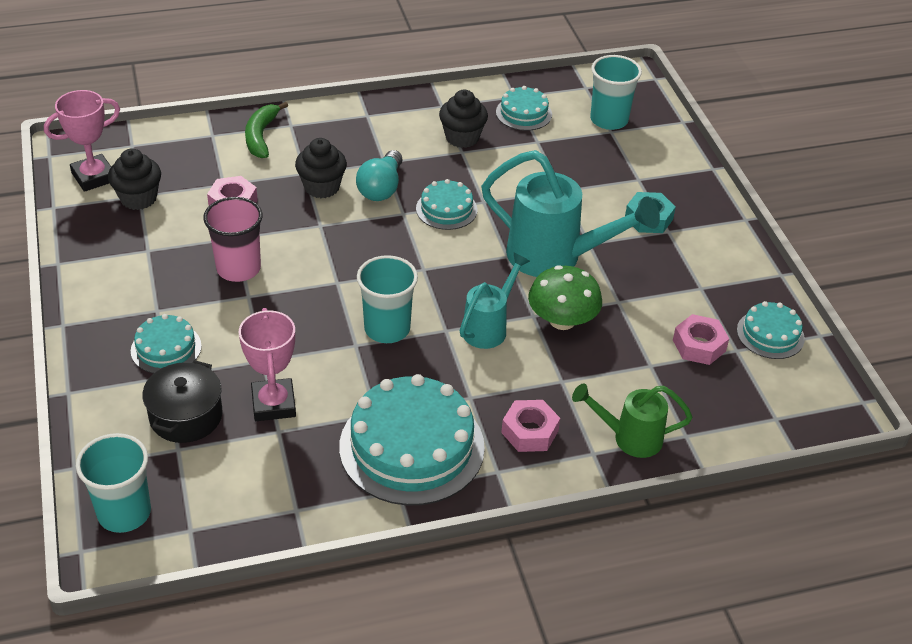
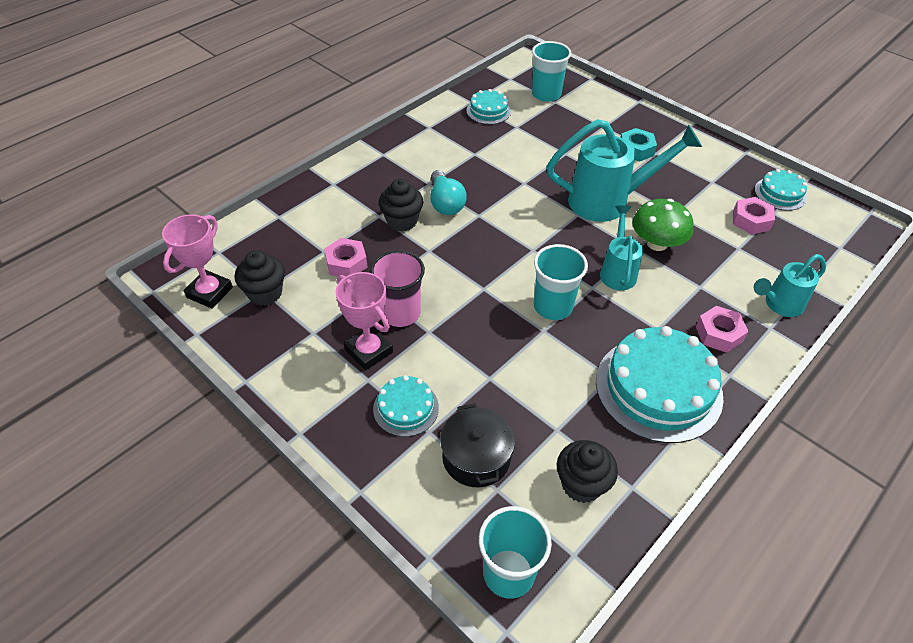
camera: 30 degrees left, 5 degrees up
(261, 136) = (318, 201): green banana -> none
(273, 404) = (532, 409): pink trophy -> pink trophy (369, 351)
(446, 209) = (505, 199): turquoise cake -> none
(462, 138) = (465, 144): black cupcake -> black cupcake (581, 484)
(629, 438) = (779, 305): green watering can -> turquoise watering can

